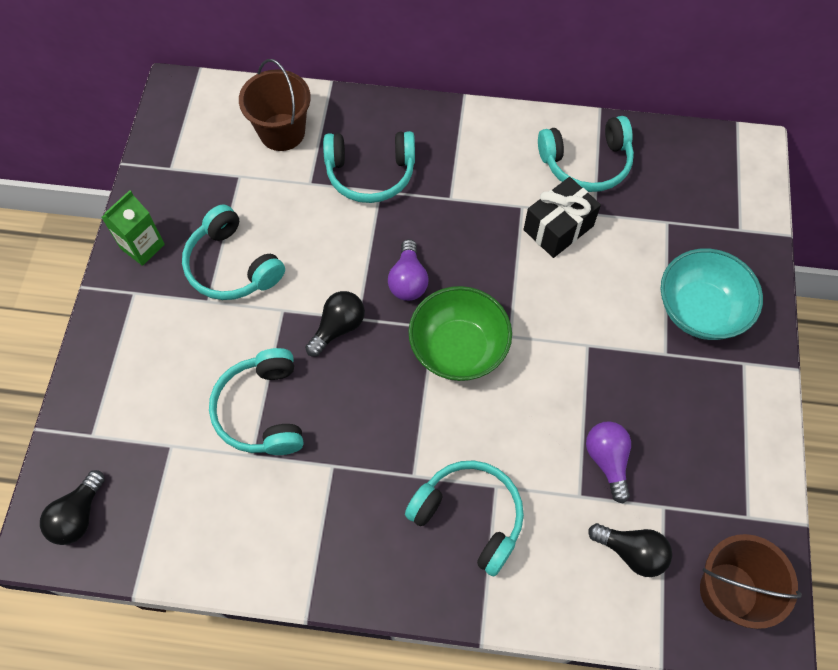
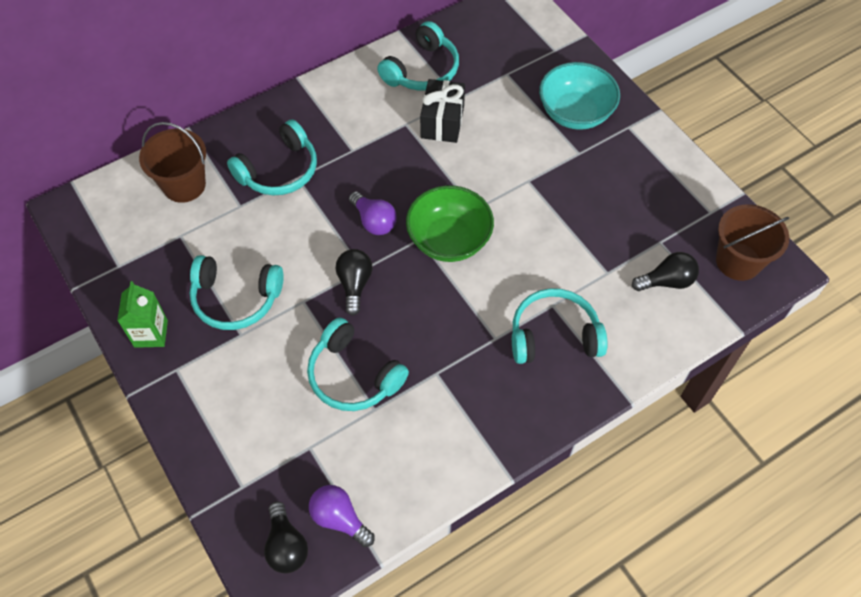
camera: 40 degrees left, 5 degrees down
(607, 460) = (604, 240): purple light bulb -> purple light bulb (339, 519)

